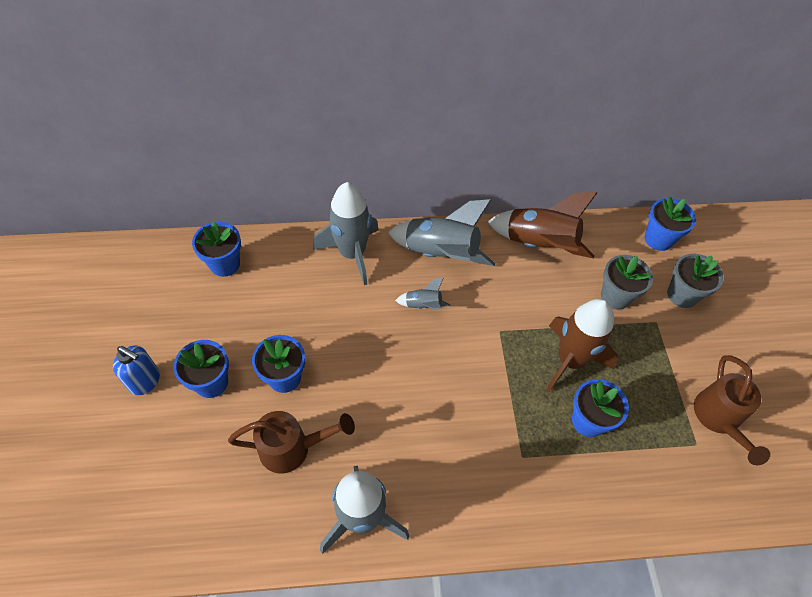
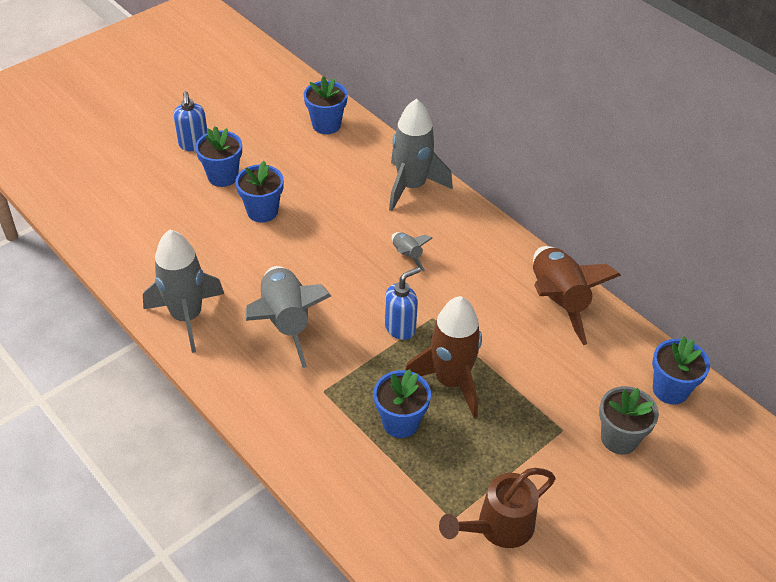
camera: 55 degrees right, 10 degrees down
(292, 448) = (209, 248): brown watering can -> none
(441, 253) = (472, 239): grey rocket -> grey rocket (286, 322)
(494, 359) = (400, 328): none -> blue soap dispenser
(615, 296) = (559, 384): grey flower pot -> none

